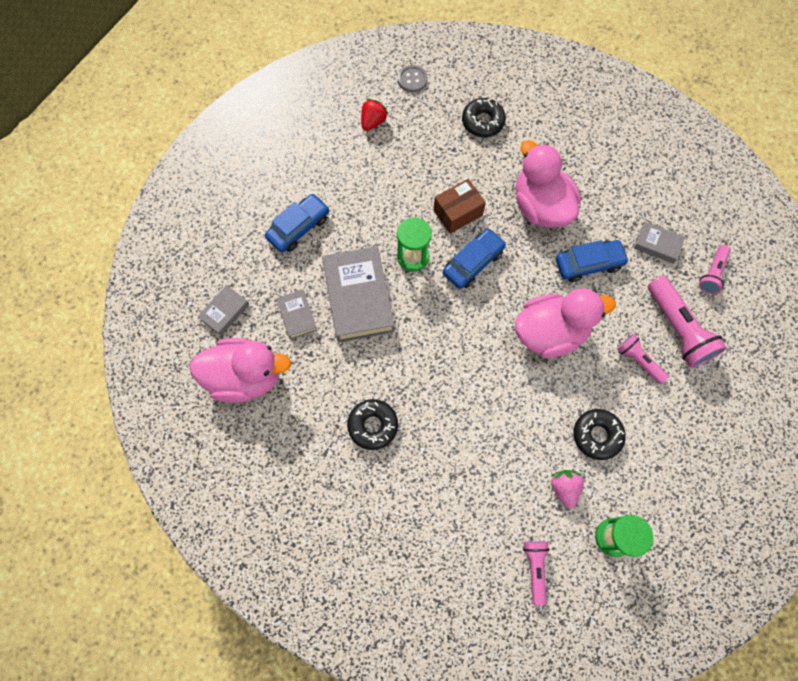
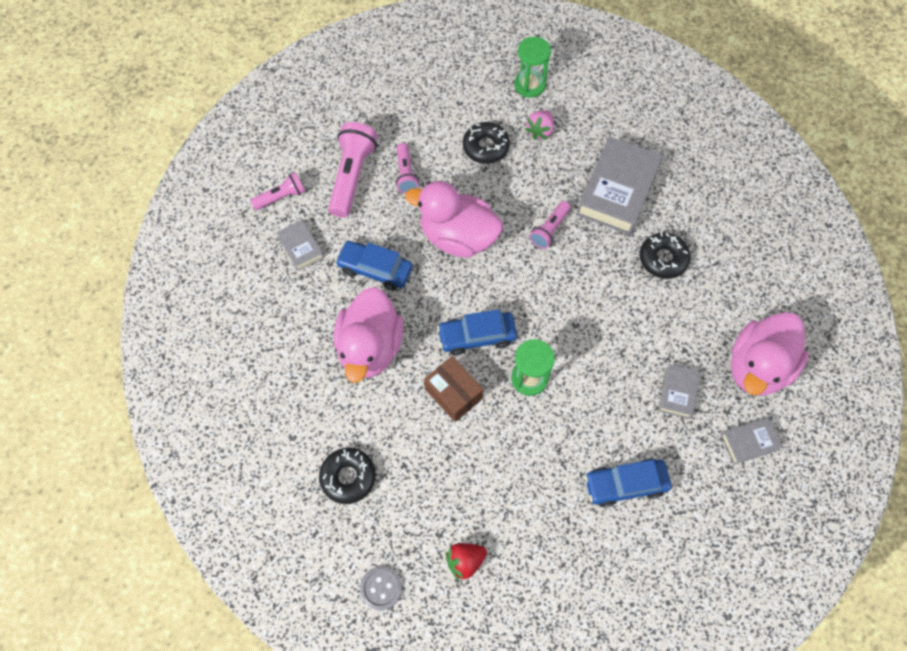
camera: 145 degrees left, 5 degrees down
(245, 377) = (757, 367): pink duck -> pink duck turned 90 degrees counterclockwise
(358, 297) = (608, 373): grey book -> grey book (617, 190)
(458, 213) = (453, 394): brown box -> brown box turned 45 degrees clockwise
(535, 569) = (601, 100): pink flashlight -> pink flashlight (549, 230)

